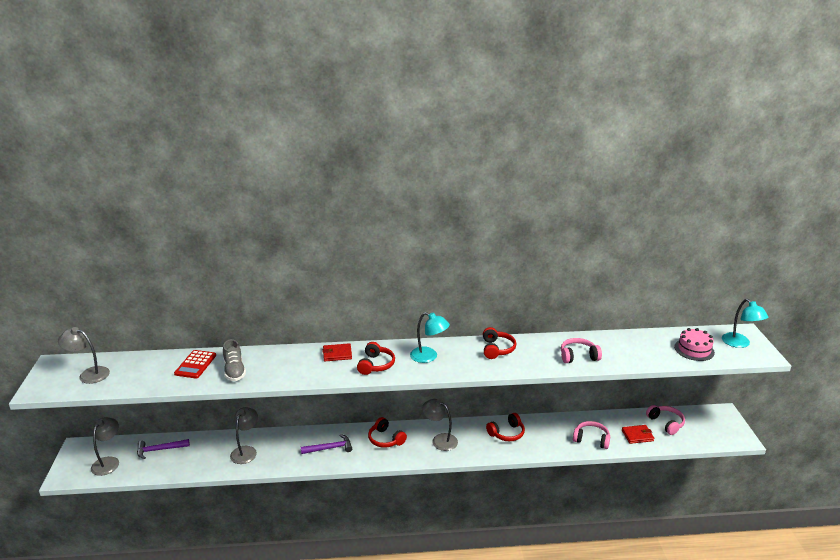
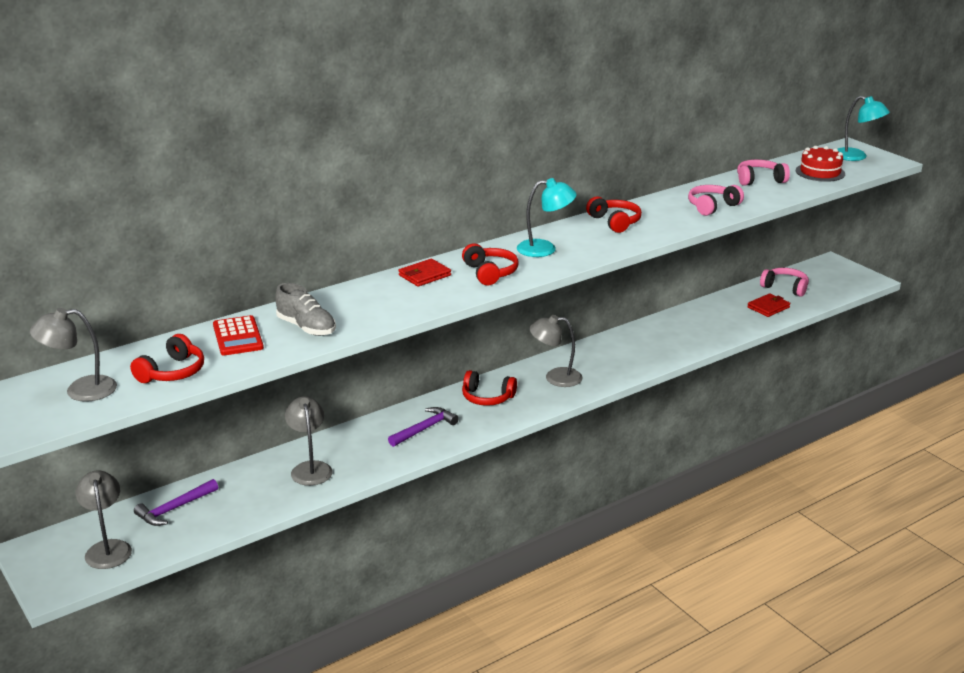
camera: 30 degrees left, 0 degrees up
(507, 433) = (626, 347): red headphones -> red headphones (172, 372)
(591, 439) = (725, 325): pink headphones -> pink headphones (759, 180)
(694, 349) = (820, 172): pink cake -> red cake

